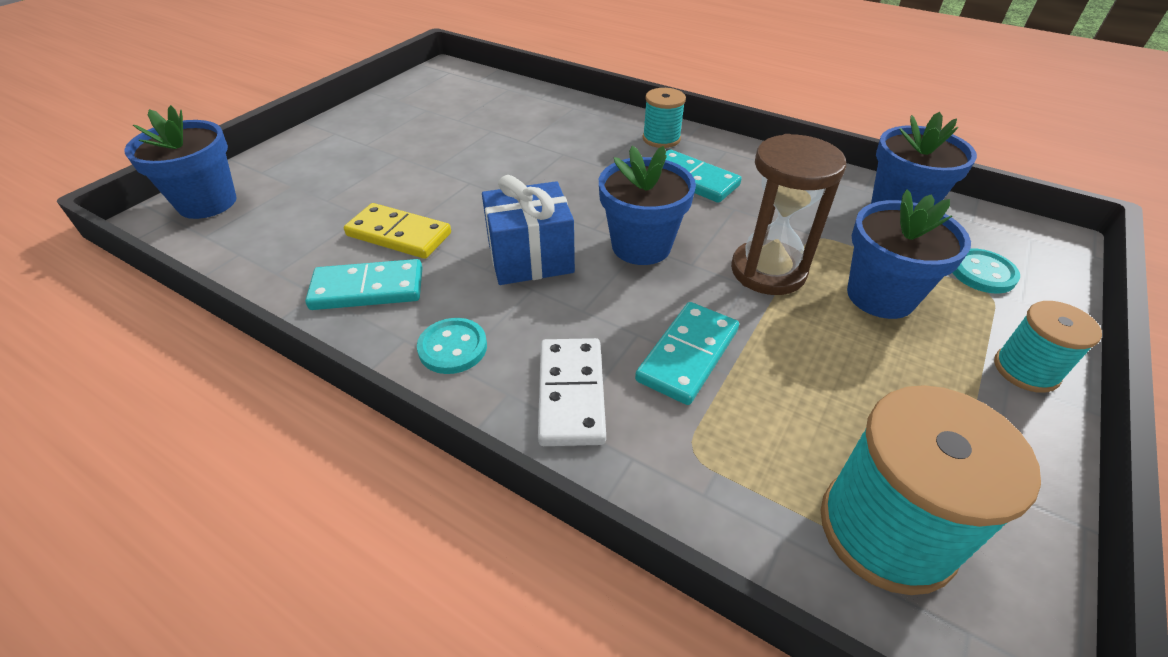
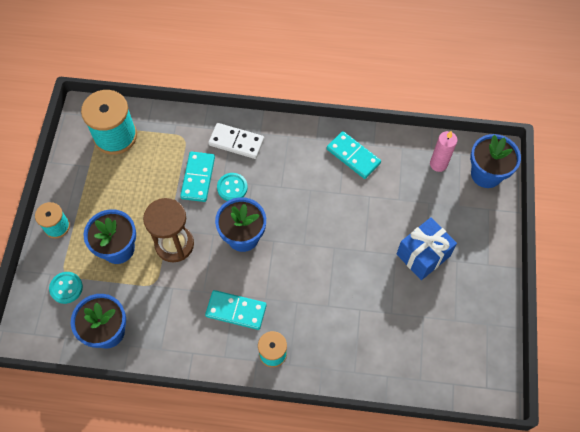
camera: 155 degrees right, 20 degrees up
(252, 234) = (438, 164): none -> pink candle
(368, 289) = (353, 156): turquoise domino -> turquoise domino turned 75 degrees clockwise
(399, 235) = (368, 193): yellow domino -> none
(453, 348) = (294, 143): turquoise button -> turquoise button (232, 188)
(530, 258) = (293, 205): blue gift -> blue gift (423, 255)
(571, 394) = (236, 142): white domino -> white domino turned 45 degrees counterclockwise

